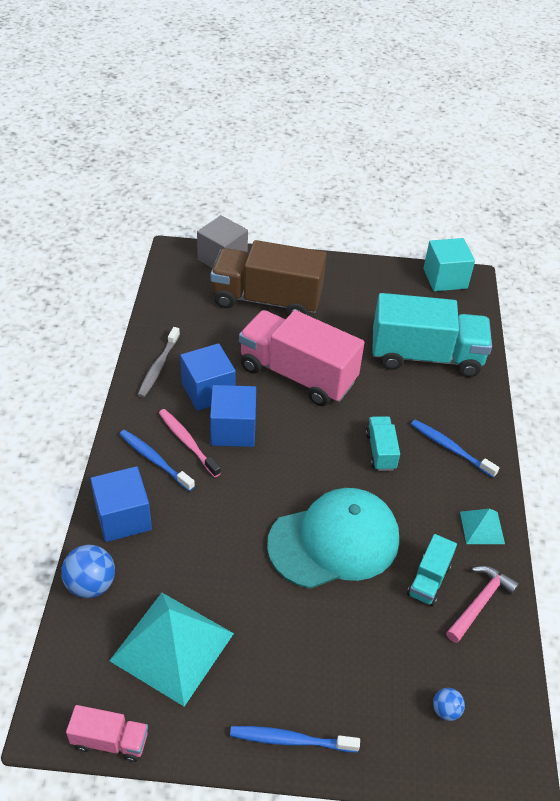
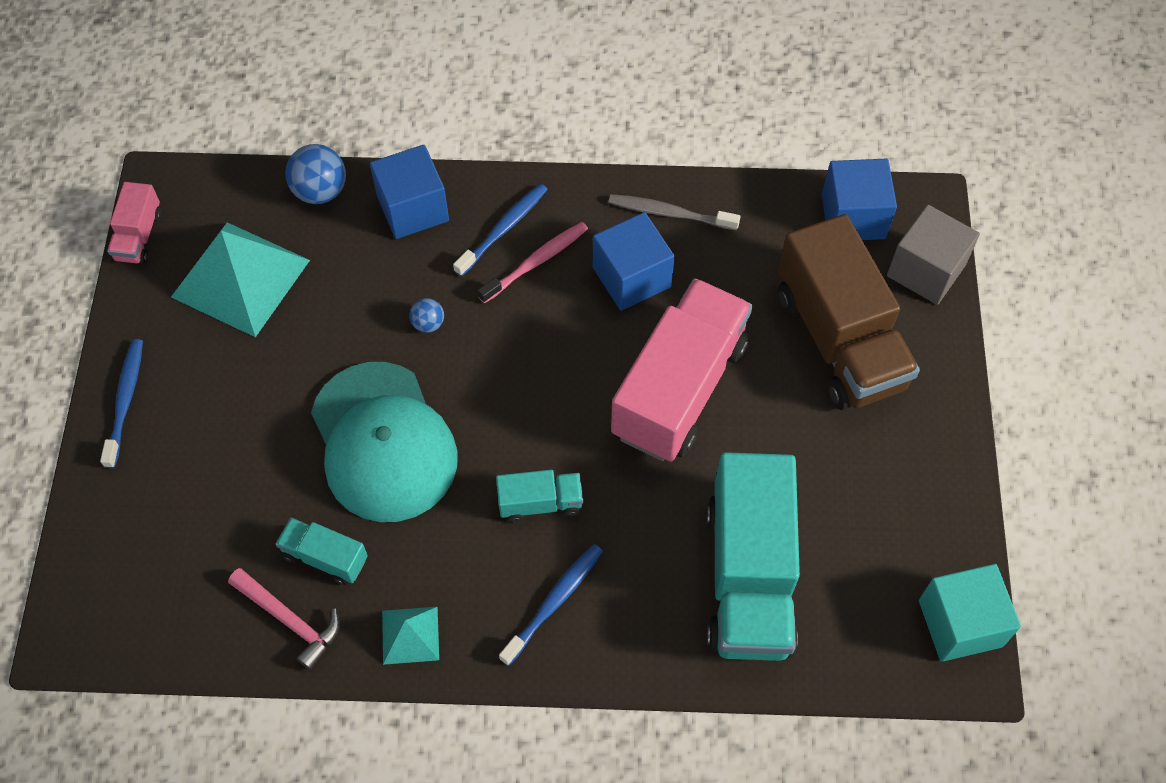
camera: 90 degrees right, 15 degrees up
(233, 430) = (563, 313): blue cube -> blue cube (853, 217)
(267, 300) = (839, 339): brown truck -> brown truck turned 150 degrees clockwise
(445, 710) = (146, 566): blue ball -> blue ball (428, 324)

